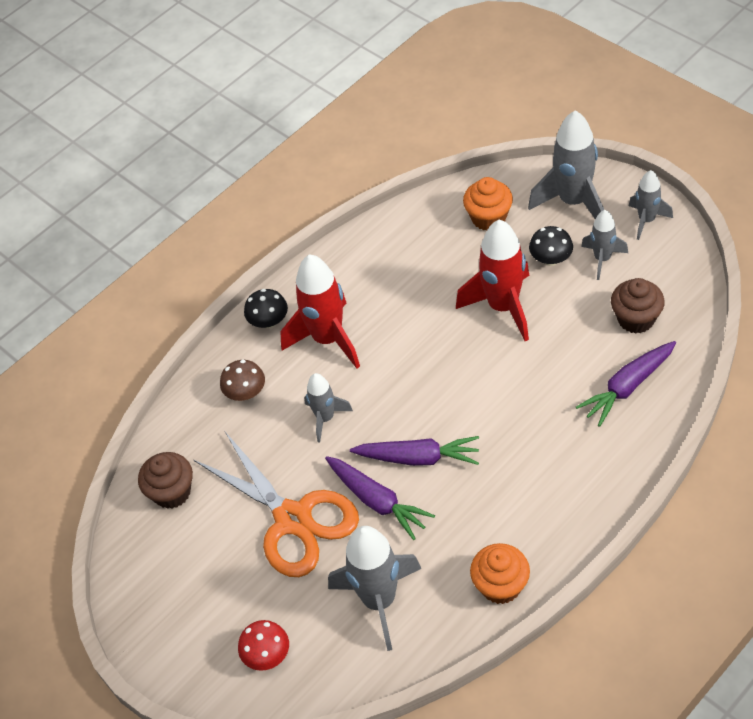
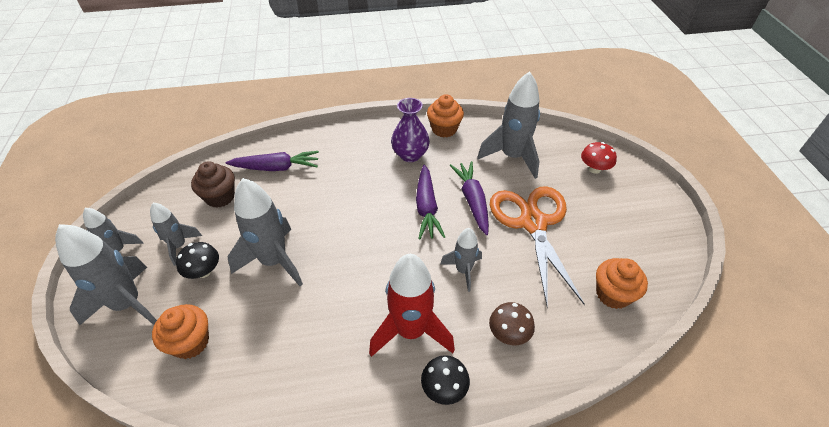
camera: 150 degrees left, 5 degrees down
(172, 492) = (613, 294): brown cupcake -> orange cupcake
(418, 458) = (426, 207): purple carrot -> purple carrot turned 135 degrees counterclockwise
(502, 513) = (410, 155): none -> purple vase
(503, 307) = (274, 261): red rocket -> grey rocket

